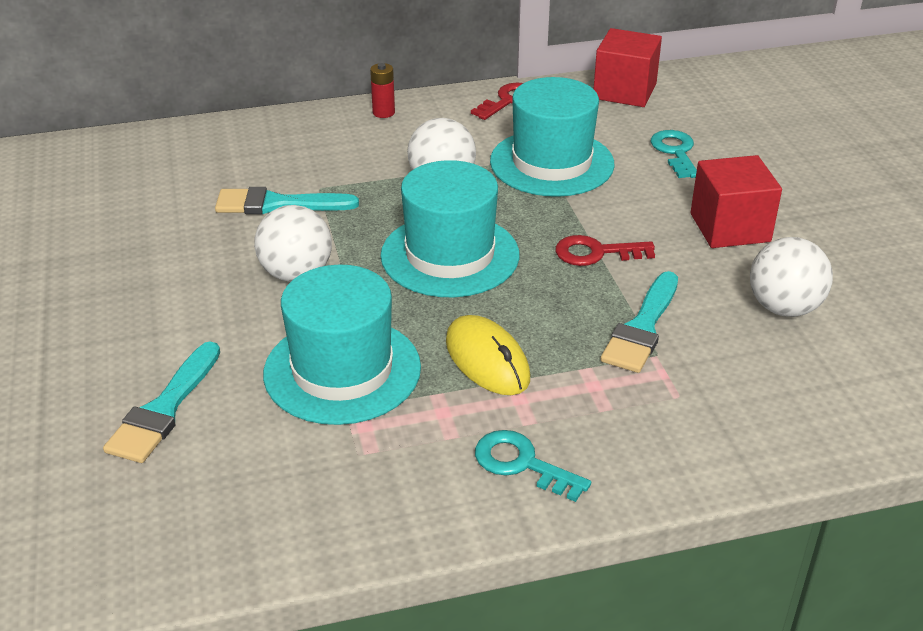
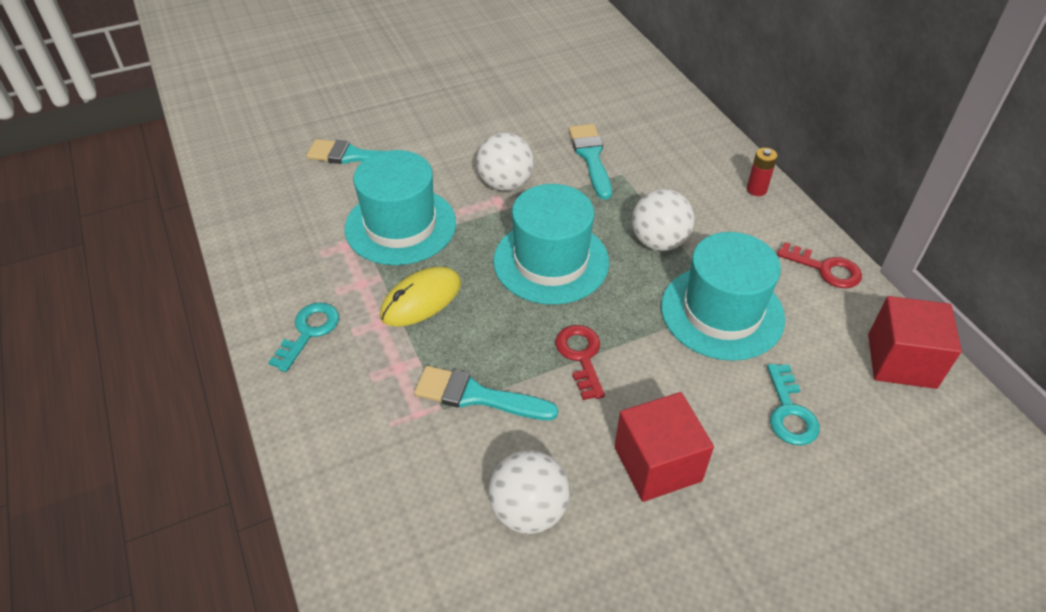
camera: 80 degrees right, 10 degrees up
(675, 152) = (789, 412): turquoise key -> turquoise key turned 105 degrees clockwise

